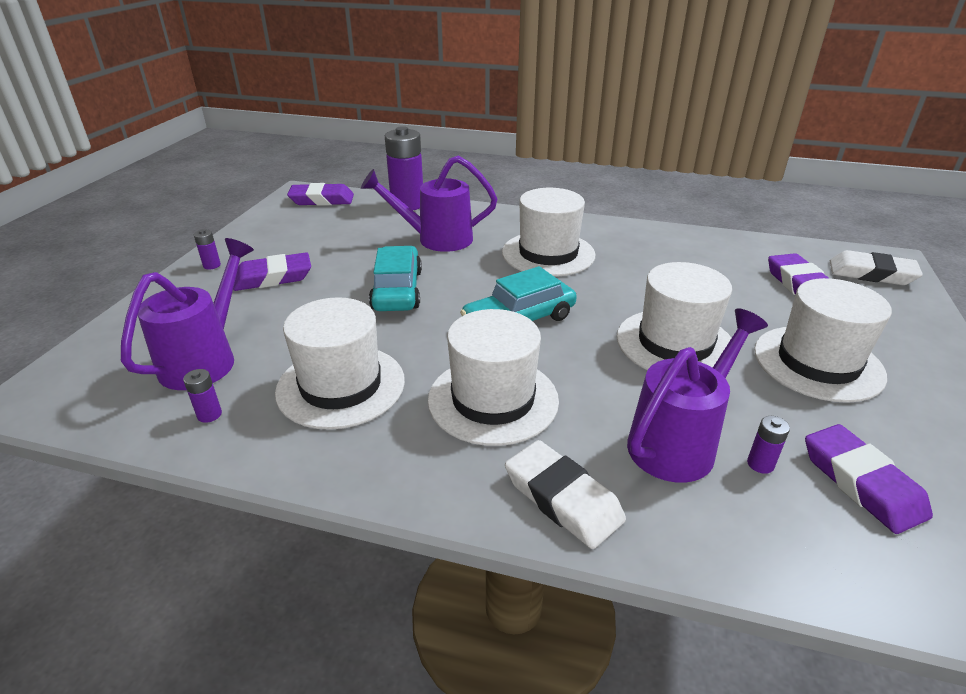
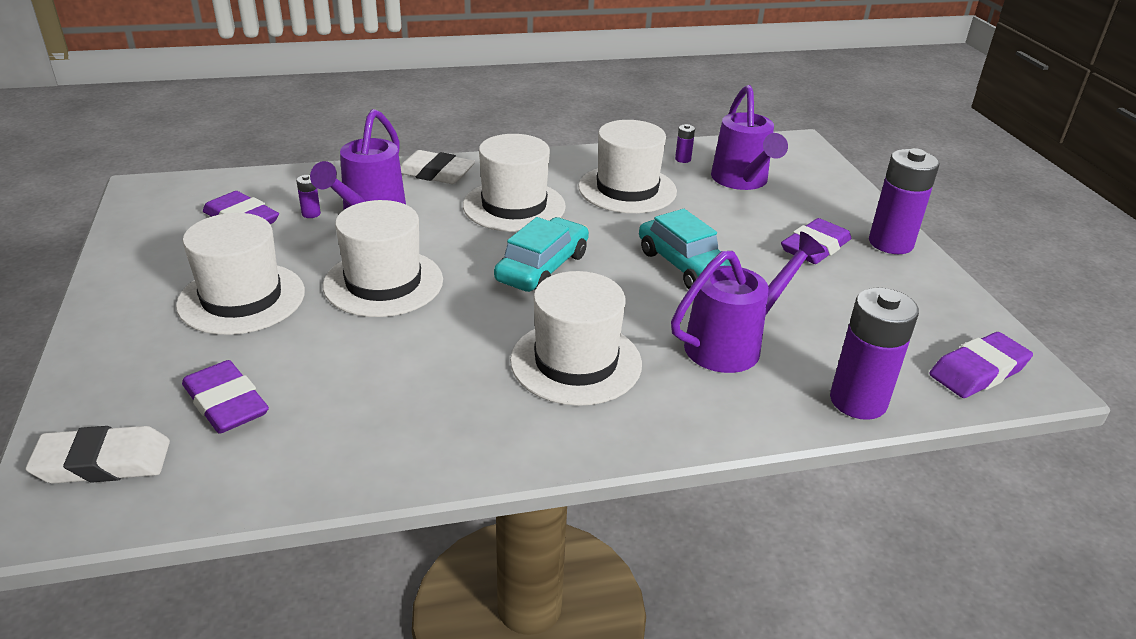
camera: 150 degrees right, 0 degrees up
(212, 265) = (890, 243): purple battery -> purple battery, size x2.36

